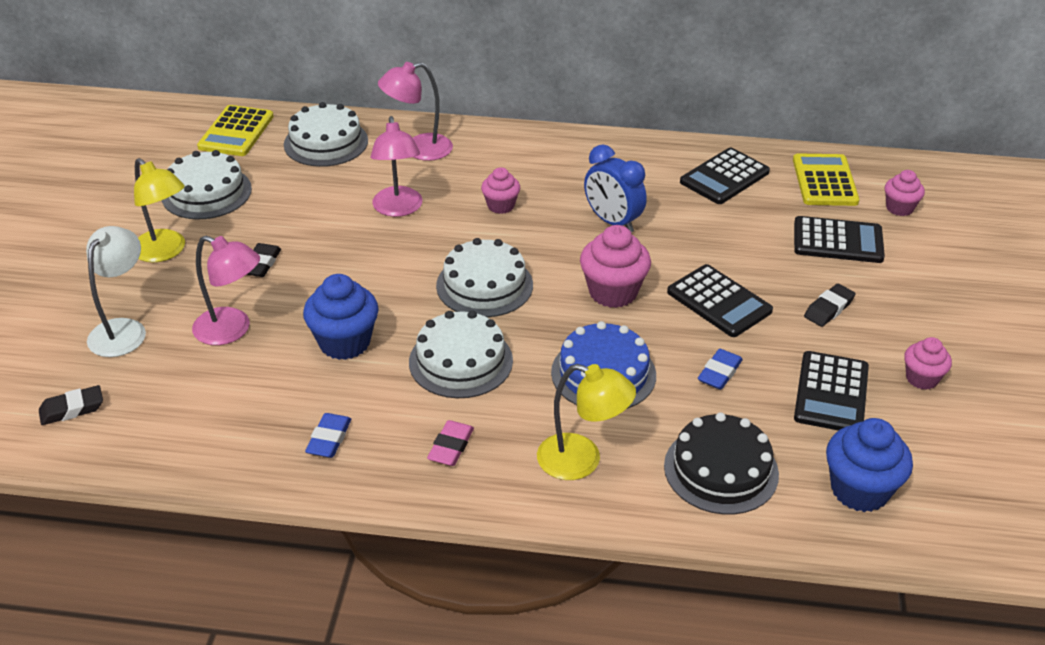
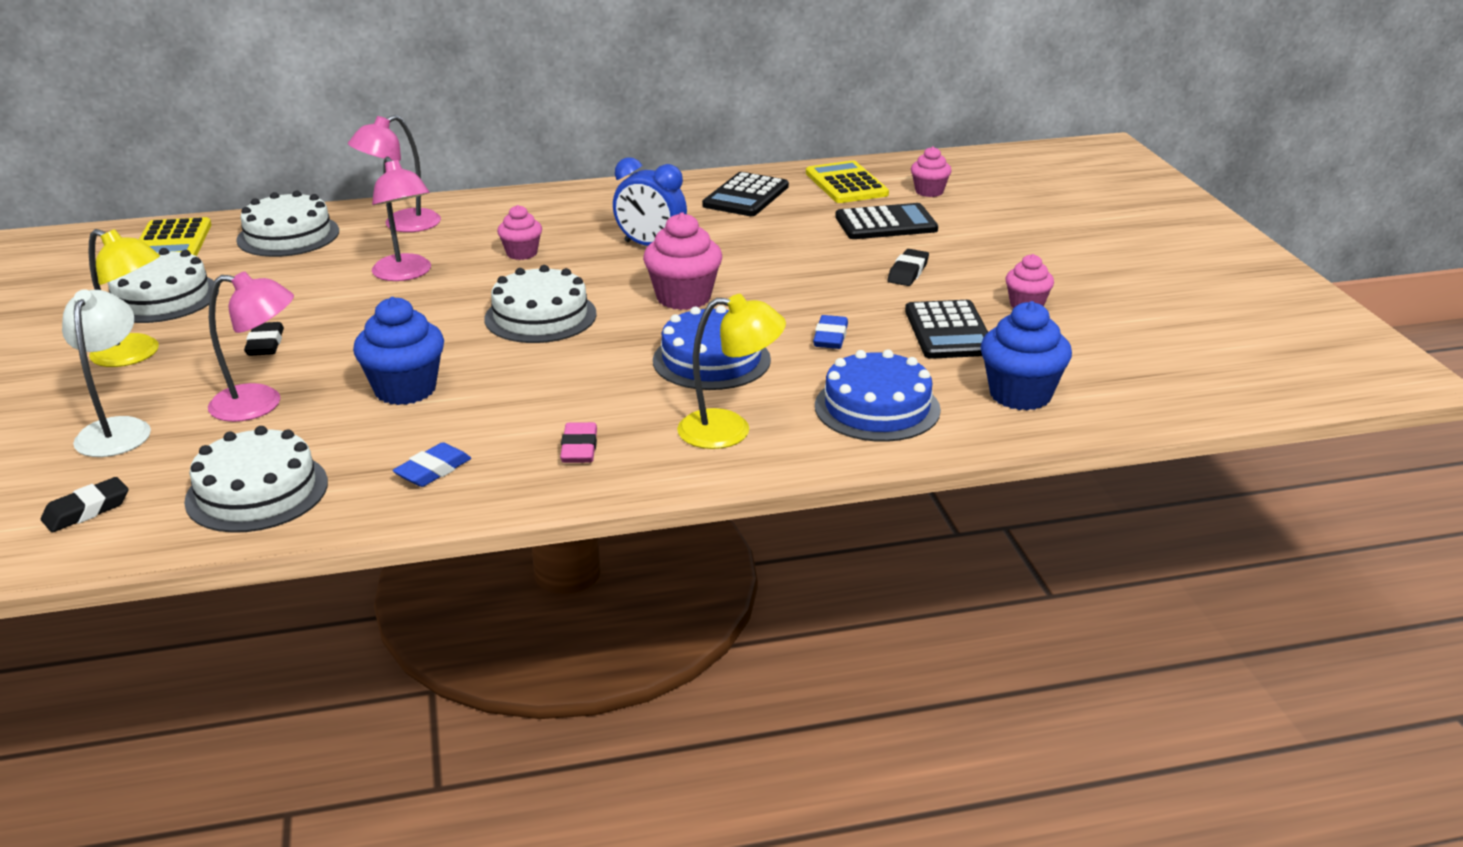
camera: 20 degrees left, 10 degrees down
(329, 439) = (433, 470): blue eraser -> blue eraser turned 45 degrees clockwise
(461, 361) = (549, 379): white cake -> white cake (257, 491)
(719, 302) = (797, 286): black calculator -> none
(721, 470) = (877, 408): black cake -> blue cake

